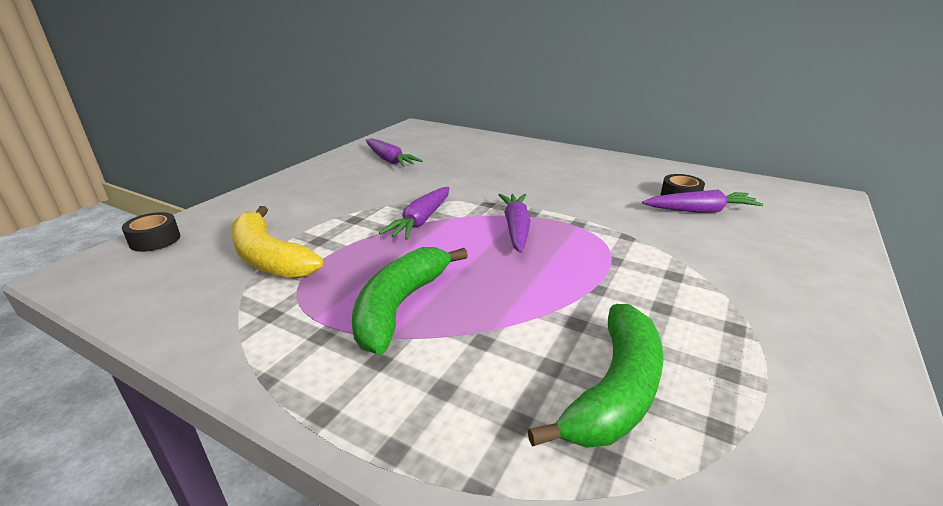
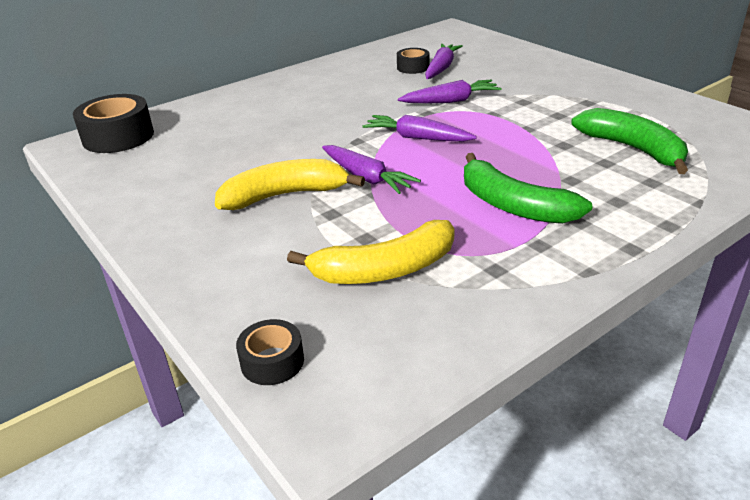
camera: 65 degrees left, 5 degrees up
(376, 197) = (285, 195): none -> yellow banana
(389, 160) = (178, 176): purple carrot -> purple carrot (451, 101)
(434, 133) = (118, 137): none -> black tape

